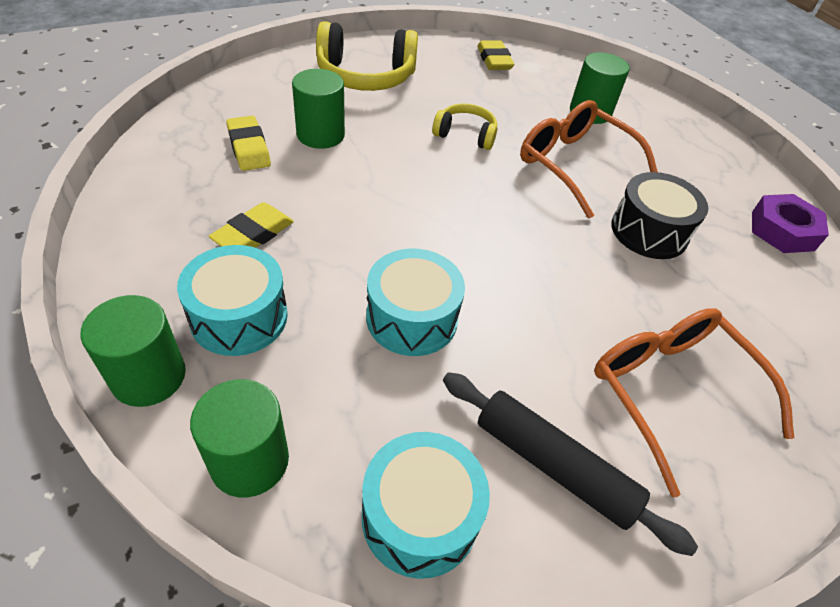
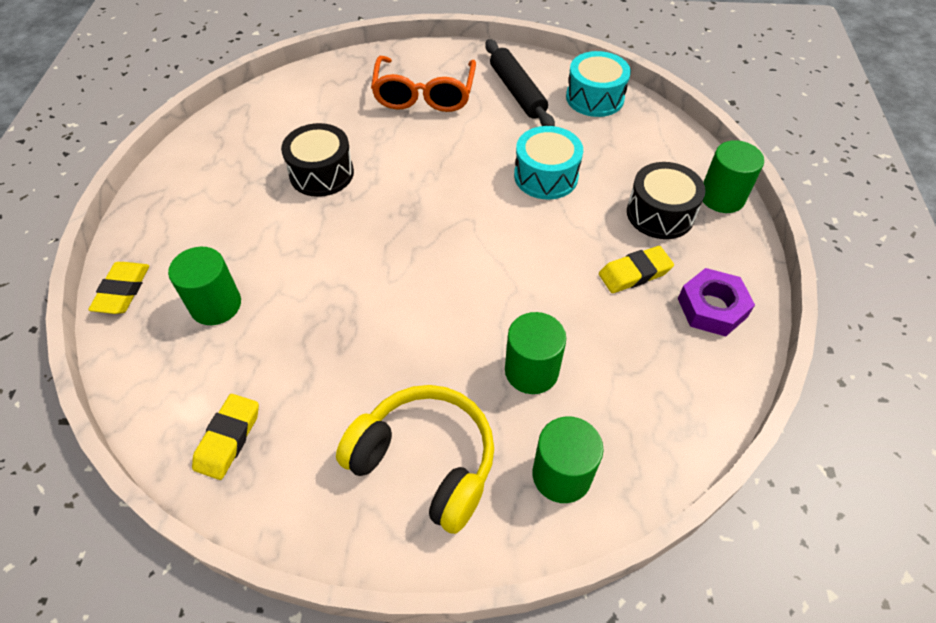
camera: 145 degrees left, 5 degrees up
(239, 317) = (660, 214): turquoise drum -> black drum
(249, 148) = (613, 376): yellow eraser -> yellow eraser (122, 291)
(249, 461) = (670, 141): green cylinder -> green cylinder (561, 474)
(465, 135) = (380, 319): yellow headphones -> none
(574, 165) = (310, 248): orange glasses -> none
(782, 230) = (220, 141): purple nut -> purple nut (712, 308)

